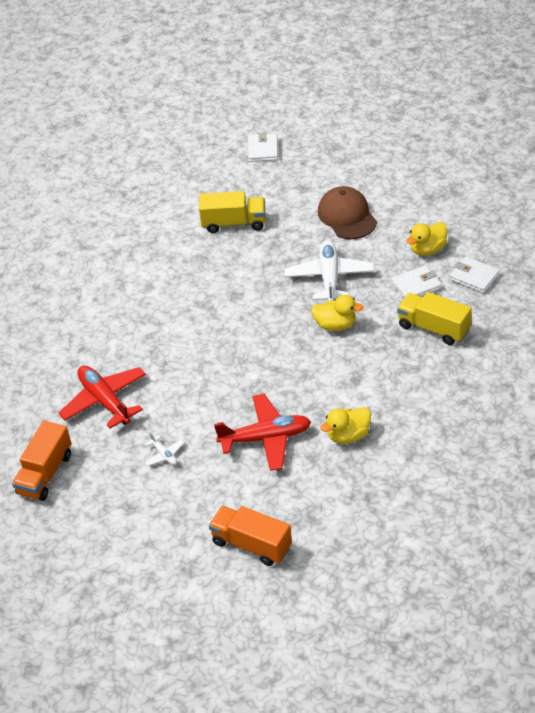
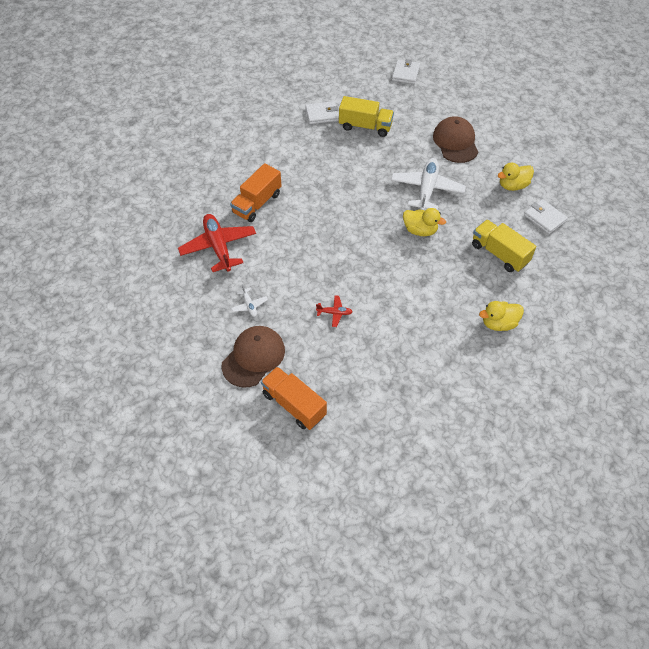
camera: 10 degrees right, 10 degrees up
(45, 474) = (152, 296): orange truck -> orange truck (257, 203)
(188, 508) = (253, 357): none -> brown cap
(266, 438) = (334, 313): red plane -> red plane, size x0.45
(348, 436) = (402, 329): yellow duck -> yellow duck (498, 323)
(416, 286) = (495, 214): white wallet -> white wallet (322, 114)

